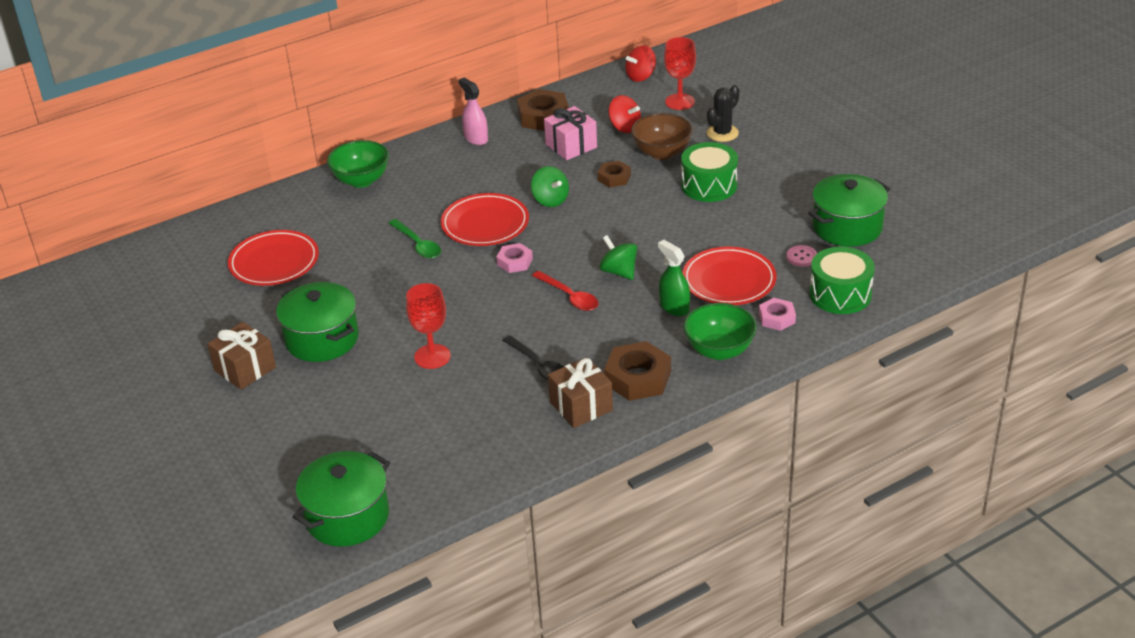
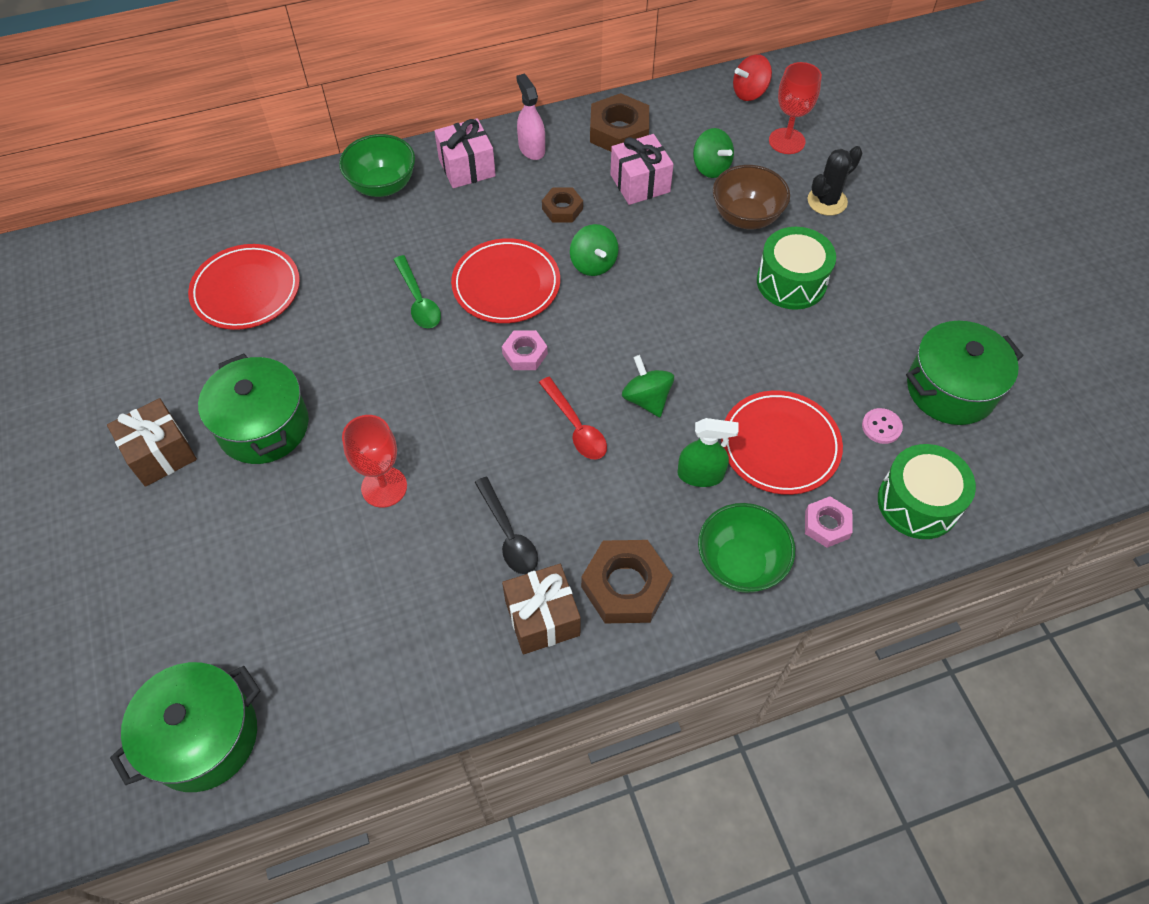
camera: 10 degrees right, 20 degrees up
(427, 158) = (467, 167): none -> pink gift
(614, 178) = (678, 245): brown nut -> brown nut (562, 209)
(624, 127) = (711, 167): red spinning top -> green spinning top
(674, 307) = (700, 475): green spray bottle -> green spray bottle turned 120 degrees clockwise

